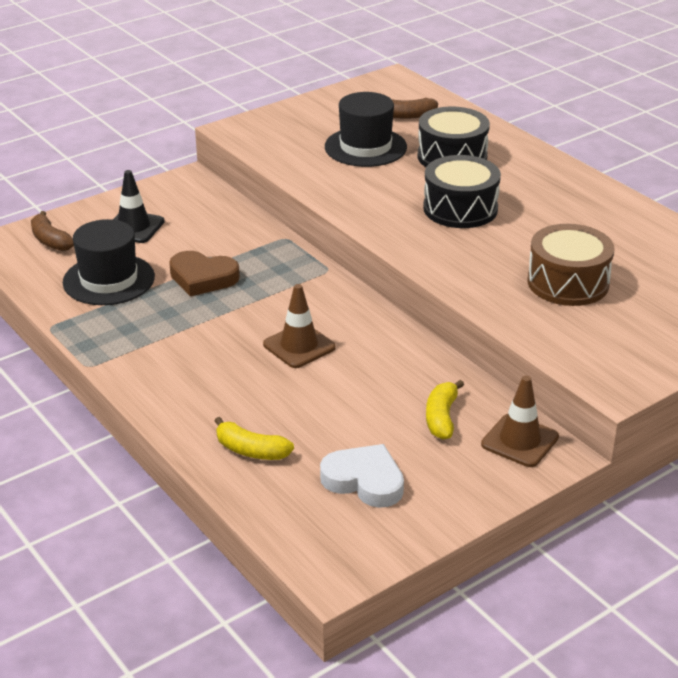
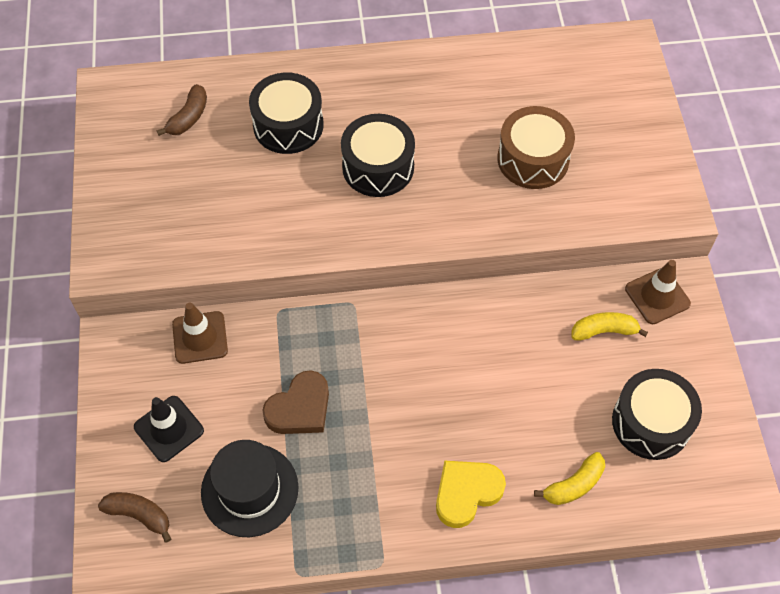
camera: 60 degrees left, 25 degrees up
(50, 240) = (139, 515): brown banana -> brown banana turned 150 degrees counterclockwise
(191, 389) = (466, 493): none -> yellow heart
(299, 346) = (453, 382): brown traffic cone -> brown traffic cone (200, 337)
(364, 481) = (651, 422): white heart -> black drum
(365, 147) = (222, 178): black hat -> none
(441, 418) = (604, 331): yellow banana -> yellow banana turned 135 degrees clockwise

